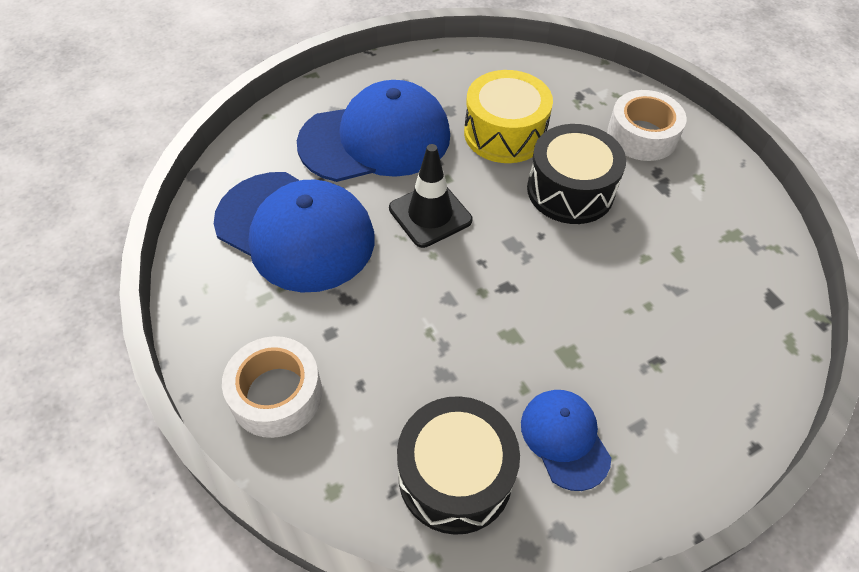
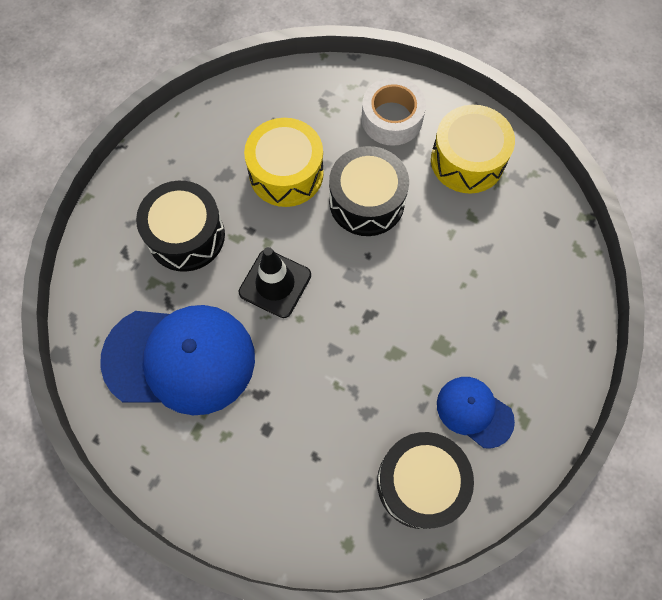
camera: 30 degrees left, 15 degrees up
(276, 394) = (261, 501): white tape -> none
(375, 139) = (186, 235): blue cap -> black drum
(703, 203) = (467, 160): none -> yellow drum

